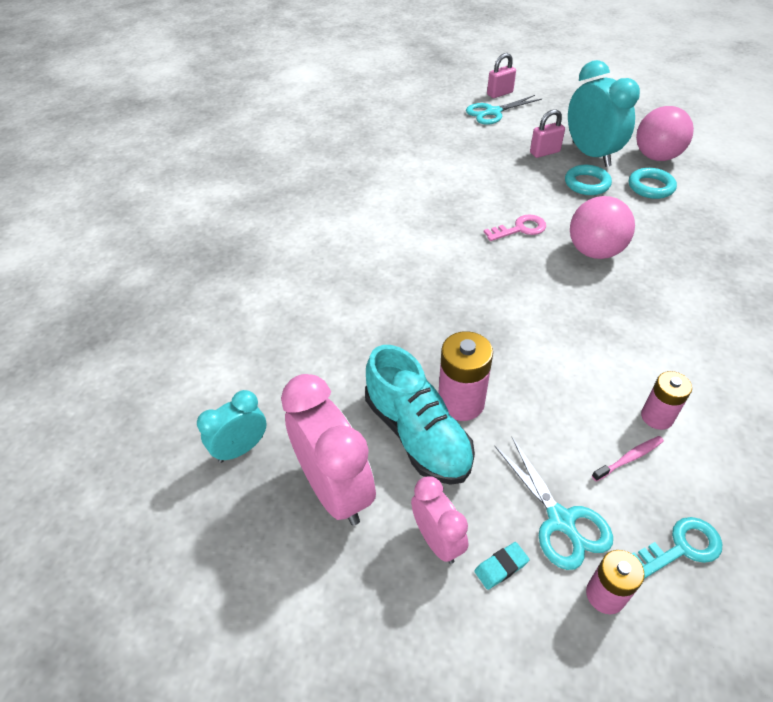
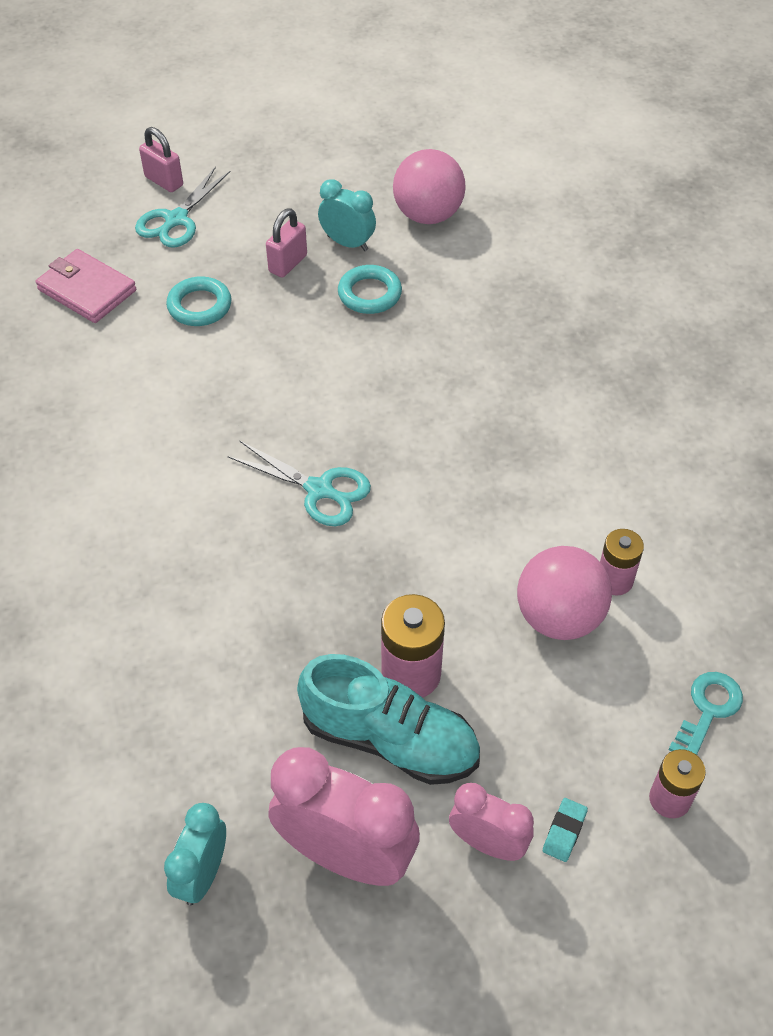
camera: 35 degrees left, 5 degrees up
(418, 128) = (87, 290): none -> pink wallet
(500, 93) = (164, 181): pink padlock -> pink padlock turned 75 degrees counterclockwise
(520, 229) = (330, 401): pink key -> none
(561, 521) = (590, 749): turquoise scissors -> turquoise scissors (320, 490)
(591, 154) = (347, 243): turquoise clock -> turquoise clock, size x0.57
(594, 251) = (436, 395): pink ball -> pink ball (559, 617)
(629, 458) = (614, 643): pink toothbrush -> none
(650, 187) = (447, 267): turquoise ring -> turquoise ring (199, 306)

